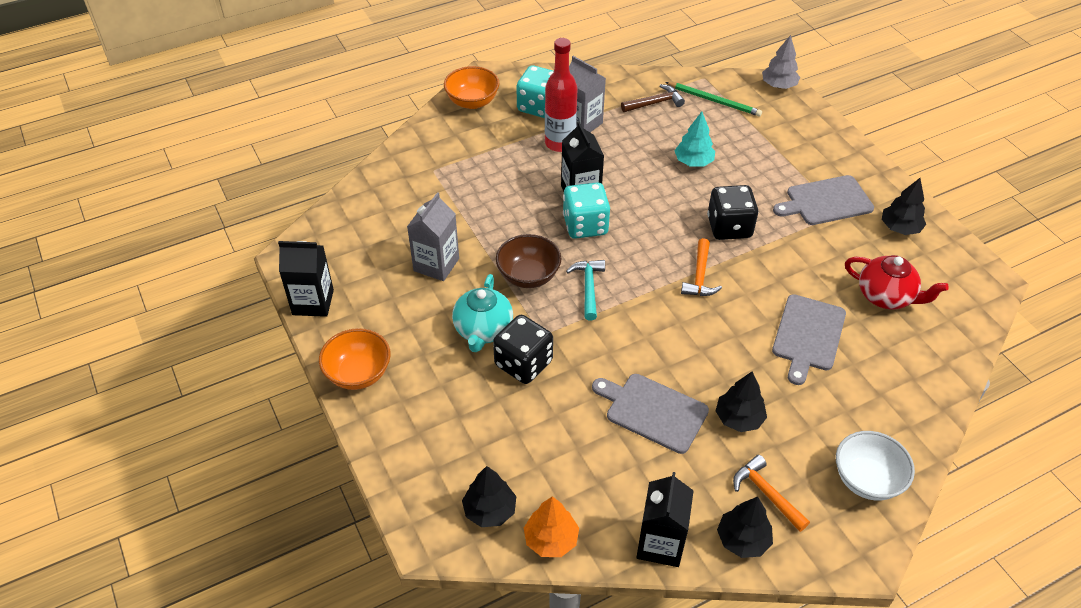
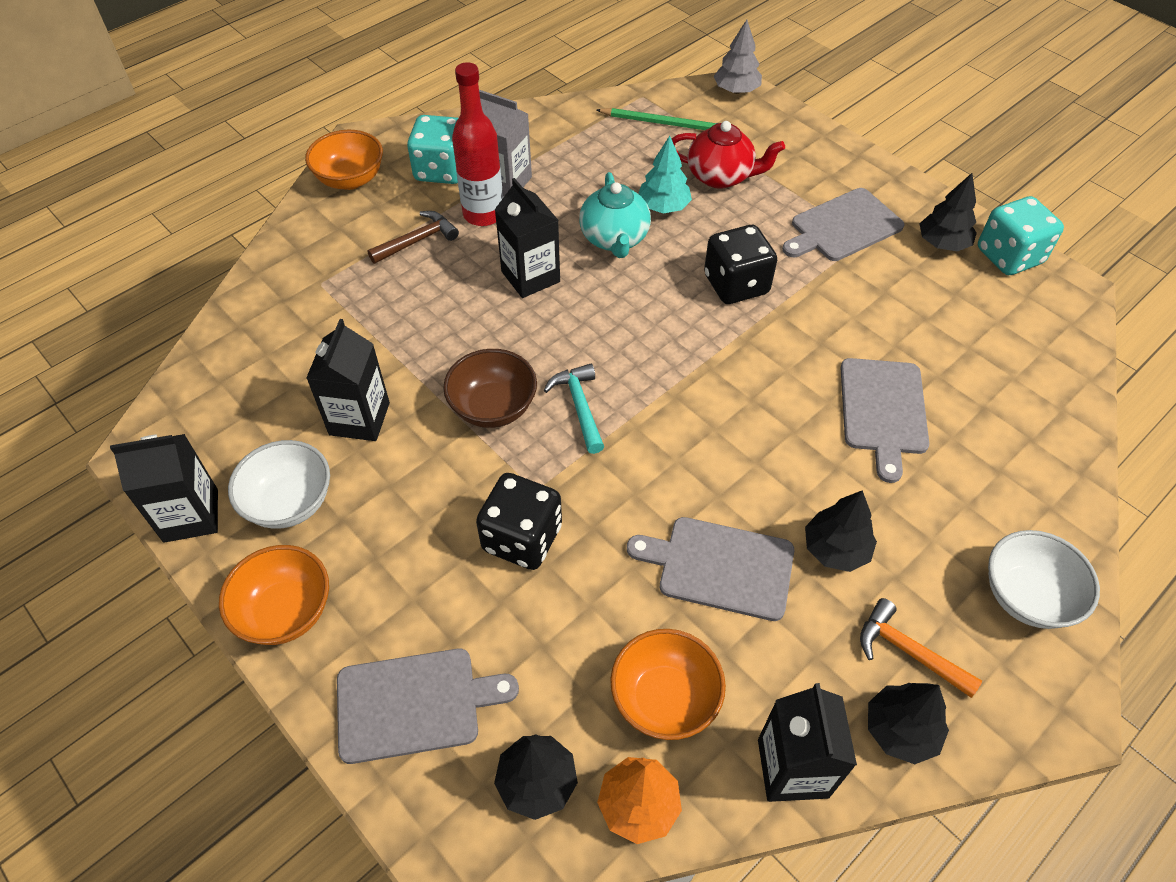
camera: 15 degrees left, 5 degrees up
(377, 308) = (290, 503): none -> white bowl
(425, 446) = (414, 704): none -> grey cutting board
(436, 264) = (359, 419): grey carton -> black carton
(483, 330) = (451, 501): turquoise teapot -> turquoise teapot (614, 239)
(585, 225) = (549, 320): turquoise dice -> turquoise dice (1009, 256)
(588, 482) = (664, 699): none -> orange bowl
(655, 103) = (591, 139): brown hammer -> brown hammer (417, 240)
(700, 276) = (720, 359): orange hammer -> none
(886, 296) = (959, 336): red teapot -> red teapot (721, 176)

